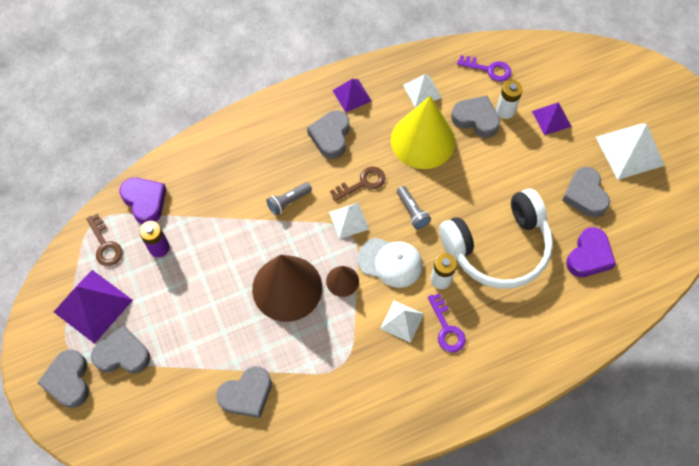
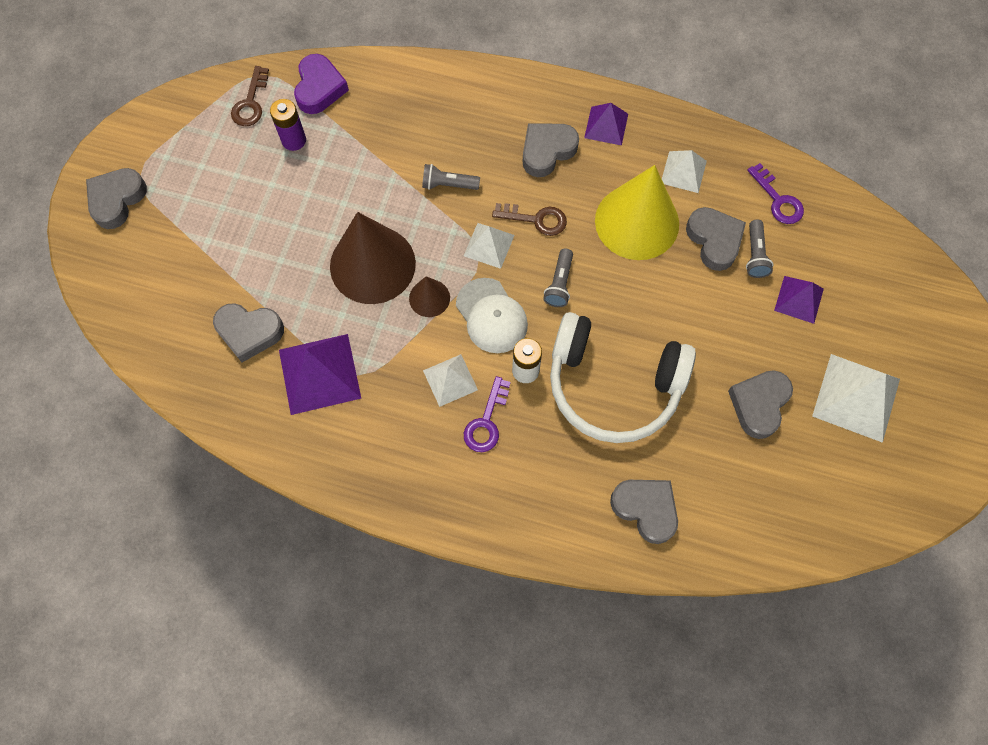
camera: 40 degrees right, 5 degrees up
(93, 305) = (193, 149): purple pyramid -> purple pyramid (319, 373)
(123, 354) = (179, 212): grey heart -> grey heart (645, 509)
(505, 110) = (755, 255): white battery -> grey flashlight
(589, 256) = (702, 468): purple heart -> none

